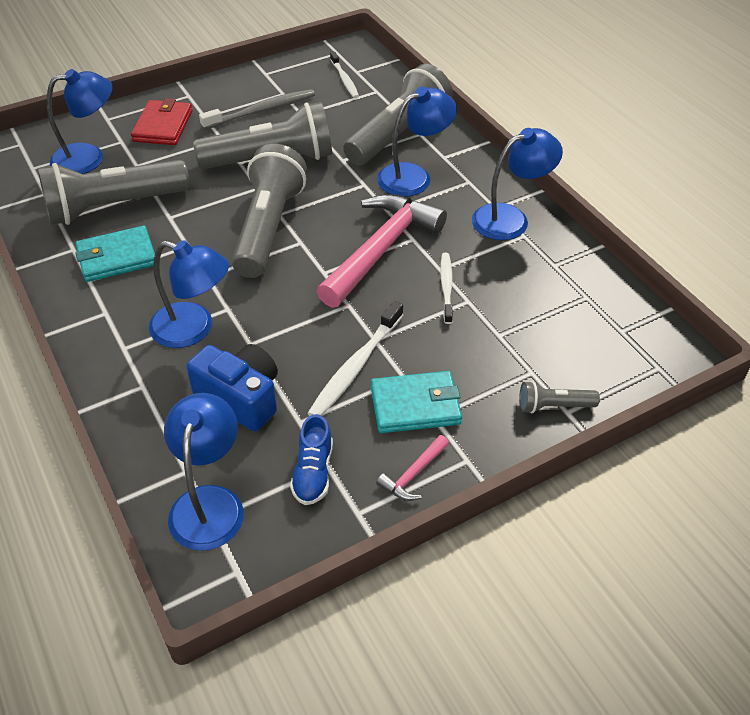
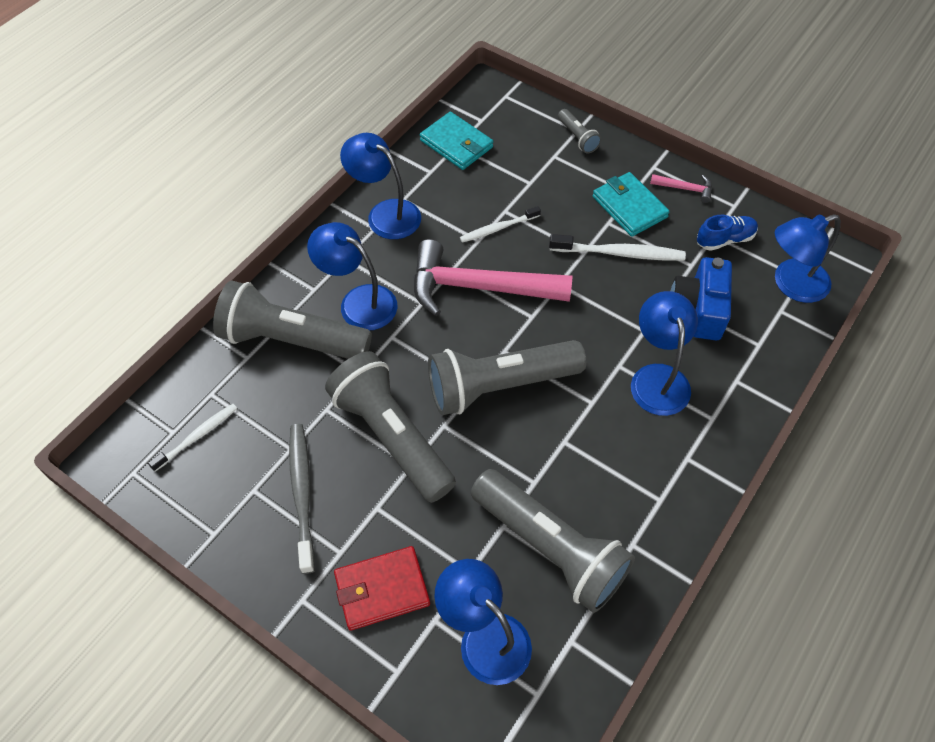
camera: 115 degrees left, 10 degrees up
(117, 257) = (618, 494): turquoise wallet -> turquoise wallet (456, 144)
(261, 111) = (302, 494): grey toothbrush -> grey toothbrush turned 45 degrees clockwise

